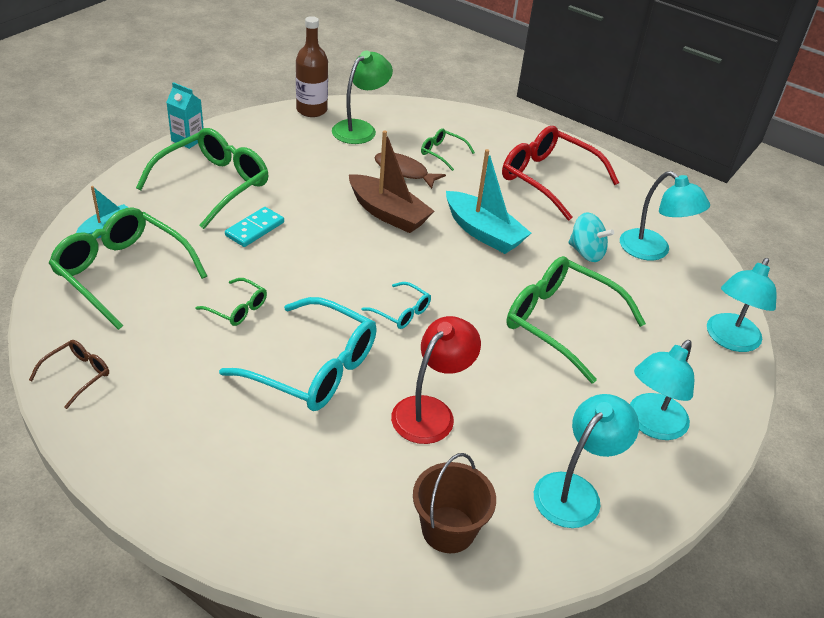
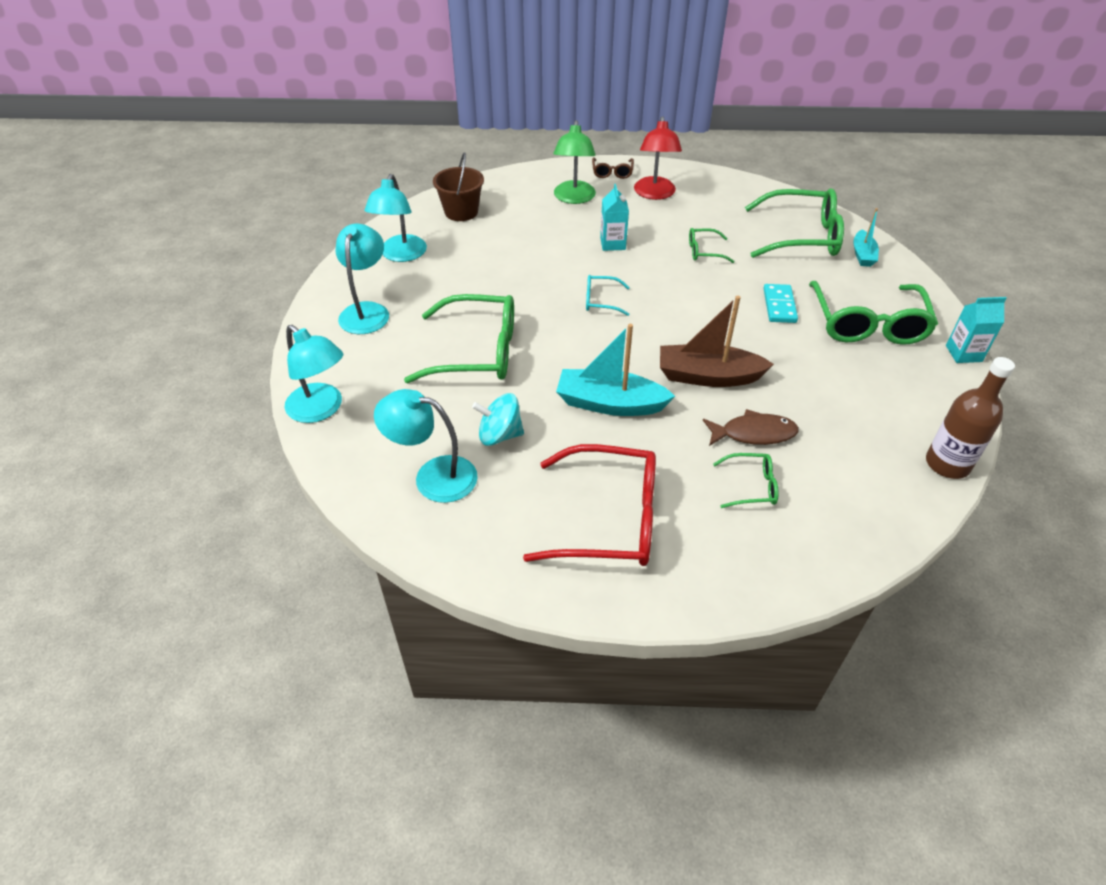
camera: 150 degrees right, 5 degrees up
(78, 374) = (728, 186): brown glasses -> brown glasses (612, 173)
(315, 369) = (612, 244): turquoise glasses -> turquoise carton
(360, 128) = (868, 468): green lamp -> green lamp (574, 198)
(431, 411) = (520, 254): red lamp -> red lamp (654, 194)
(729, 340) = (321, 409): turquoise lamp -> turquoise lamp turned 135 degrees clockwise

